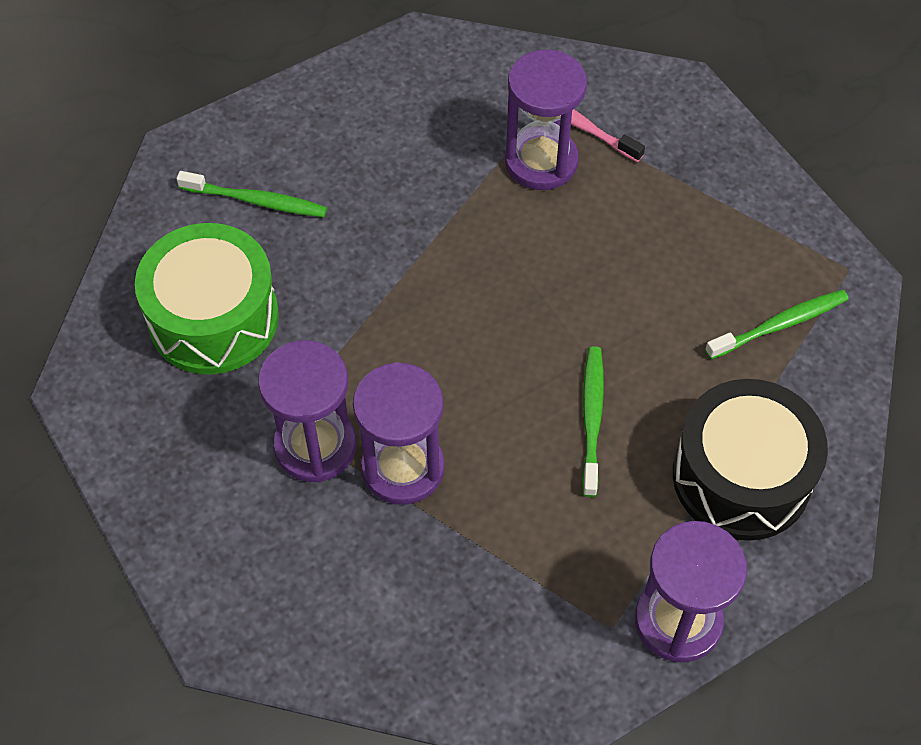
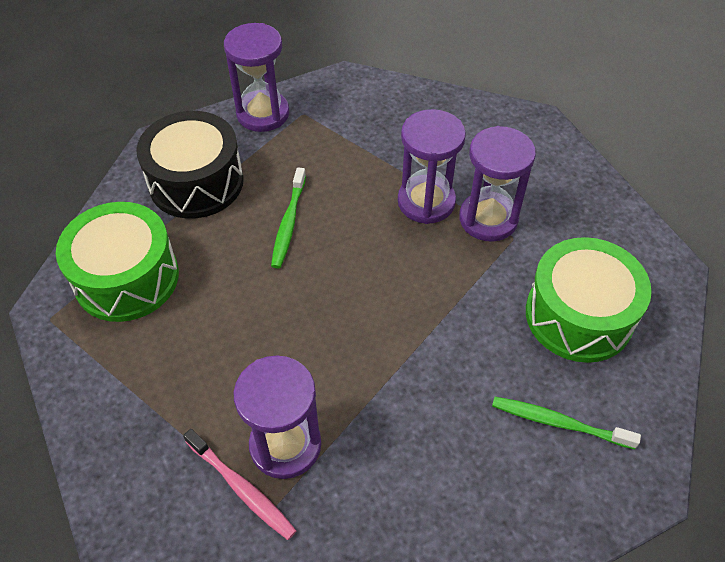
camera: 175 degrees left, 5 degrees down
(779, 325) = (127, 278): green toothbrush -> green drum

